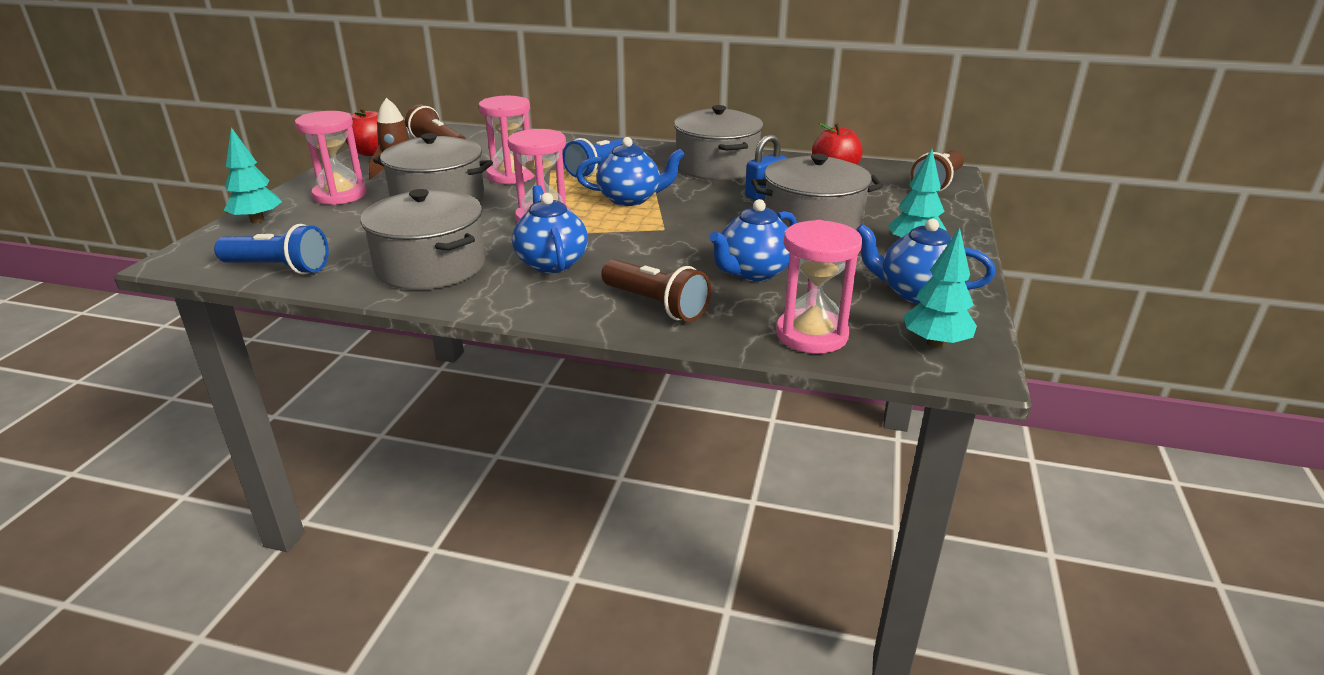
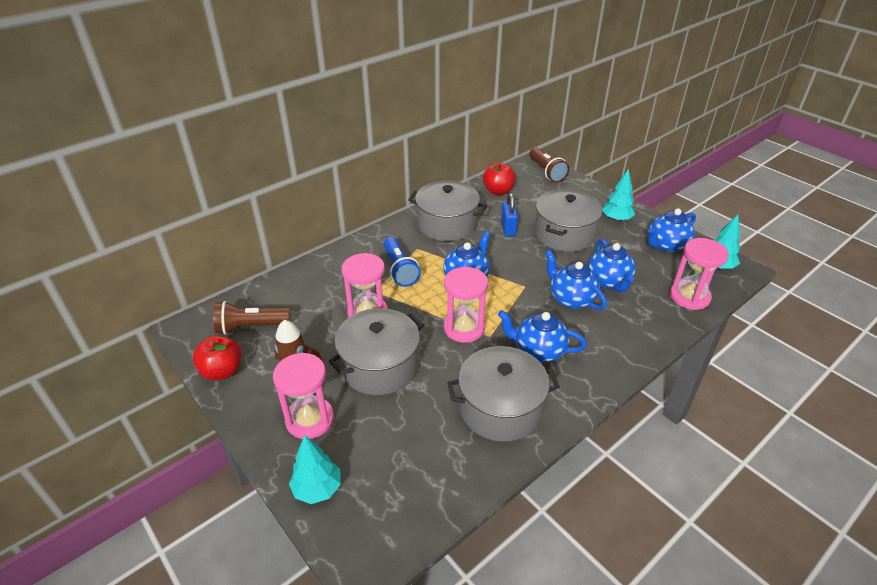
camera: 55 degrees left, 10 degrees up
(278, 268) = (437, 496): blue flashlight -> none
(655, 305) = (625, 333): brown flashlight -> none
(678, 258) = (571, 299): none -> blue teapot

